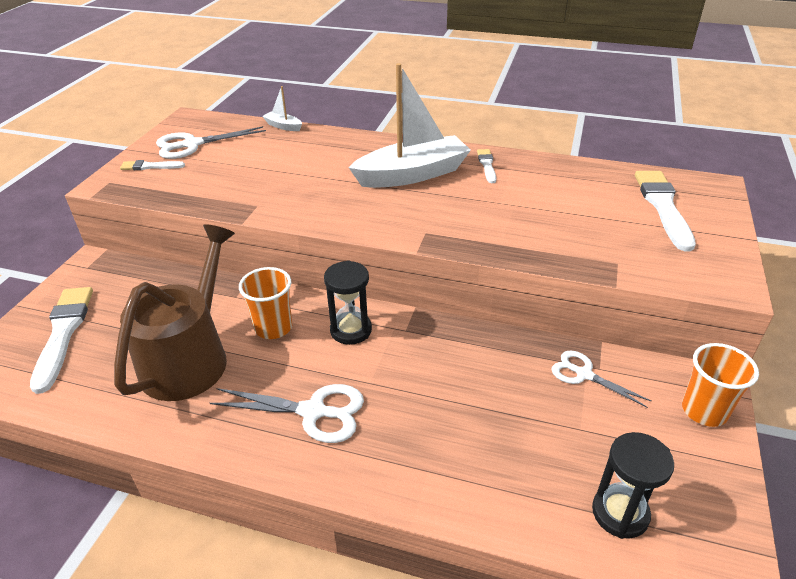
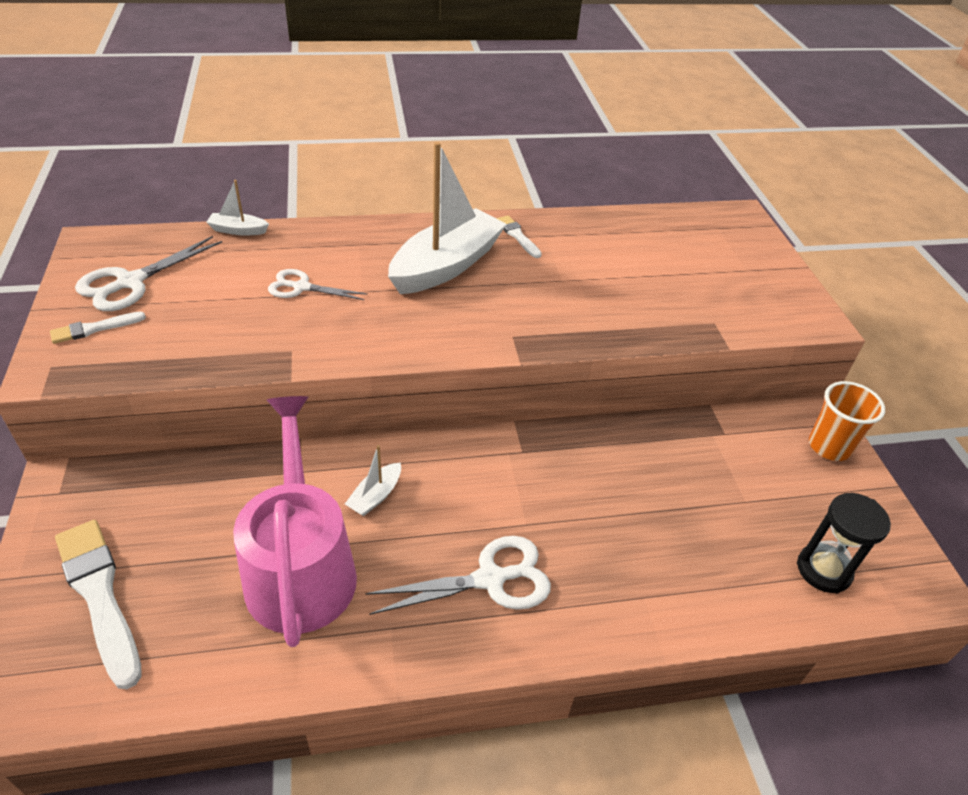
camera: 30 degrees left, 5 degrees up
(190, 357) = (300, 567): brown watering can -> pink watering can
(273, 328) = (375, 496): orange cup -> white boat
(351, 330) = (465, 470): black hourglass -> none
(584, 374) = (716, 444): white scissors -> white scissors (301, 287)
(663, 206) = (713, 249): white brush -> none

